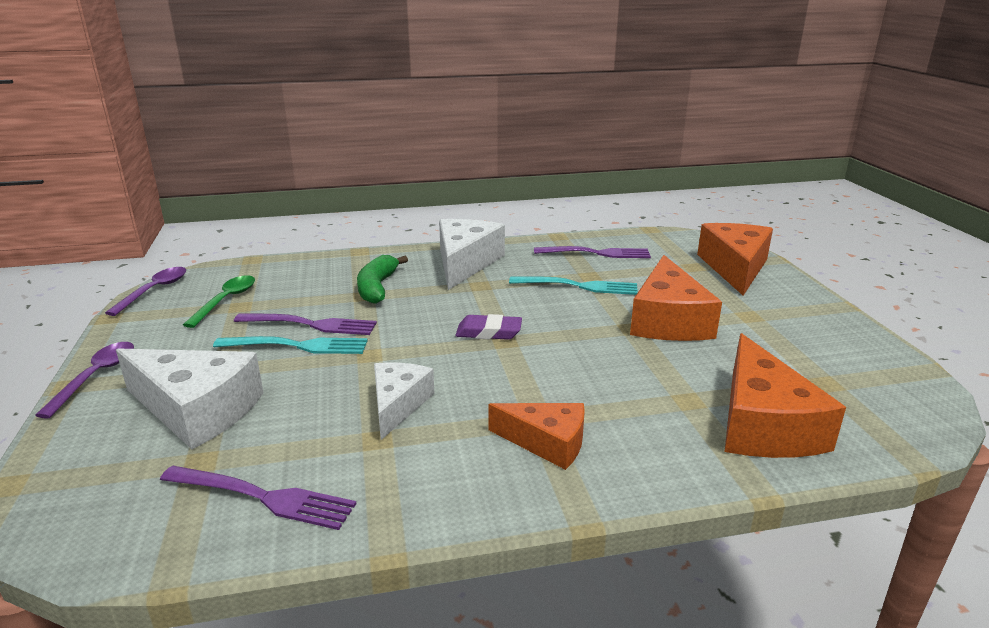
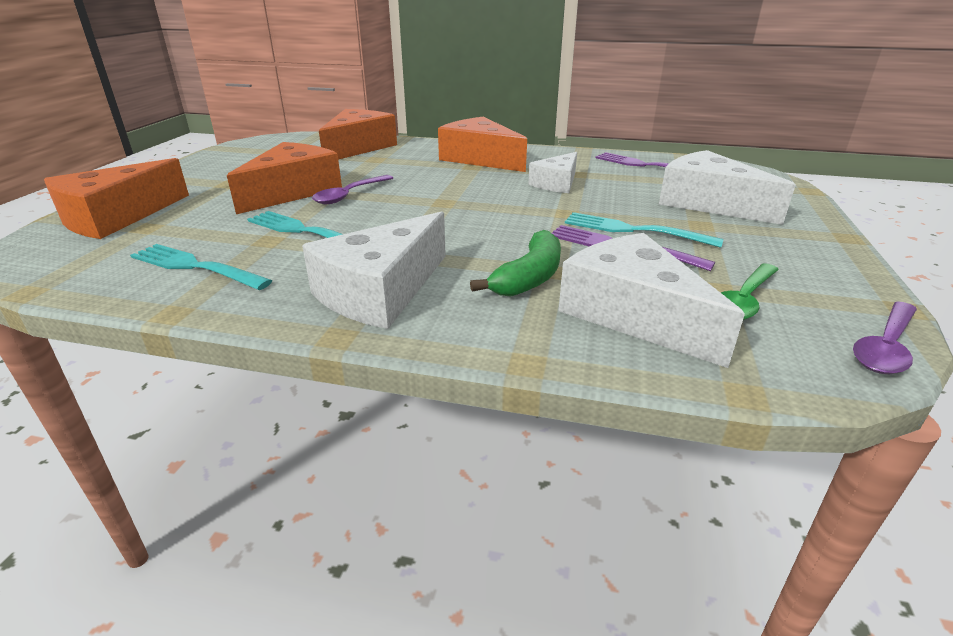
camera: 155 degrees left, 5 degrees up
(96, 377) = (827, 239): purple spoon -> purple spoon (349, 195)
(304, 280) = (633, 314): none -> white cheese
(489, 332) = (449, 209): purple eraser -> none
(547, 442) = (480, 159): orange cheese -> orange cheese, size x1.61
(596, 253) = (196, 267): purple fork -> turquoise fork

